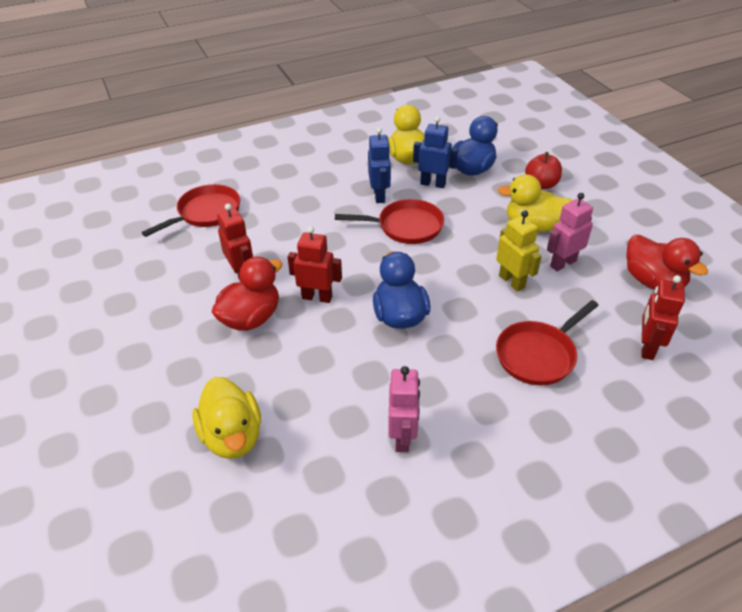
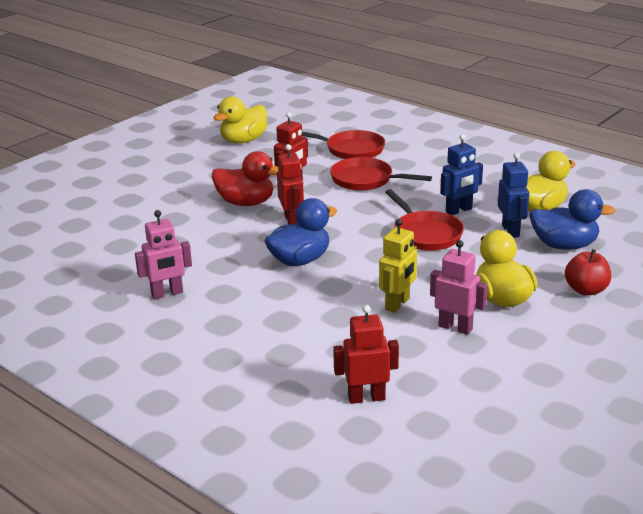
camera: 65 degrees right, 15 degrees down
(232, 436) = (128, 231): yellow duck -> yellow duck (243, 140)
(538, 355) = (306, 337): red pan -> red pan (366, 180)
(653, 281) = (481, 389): red duck -> none

